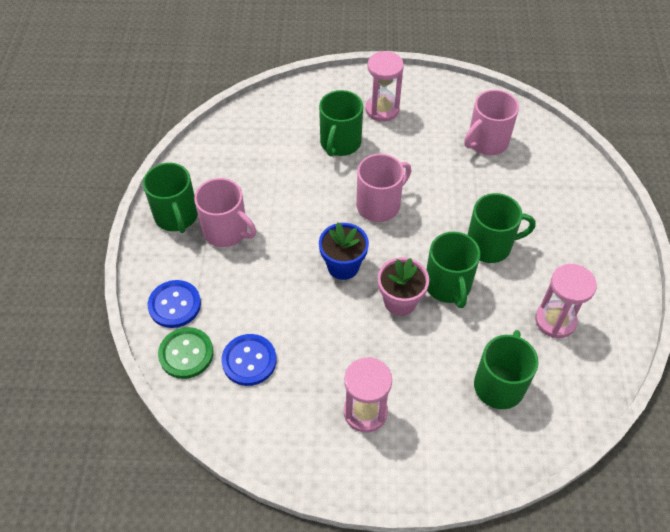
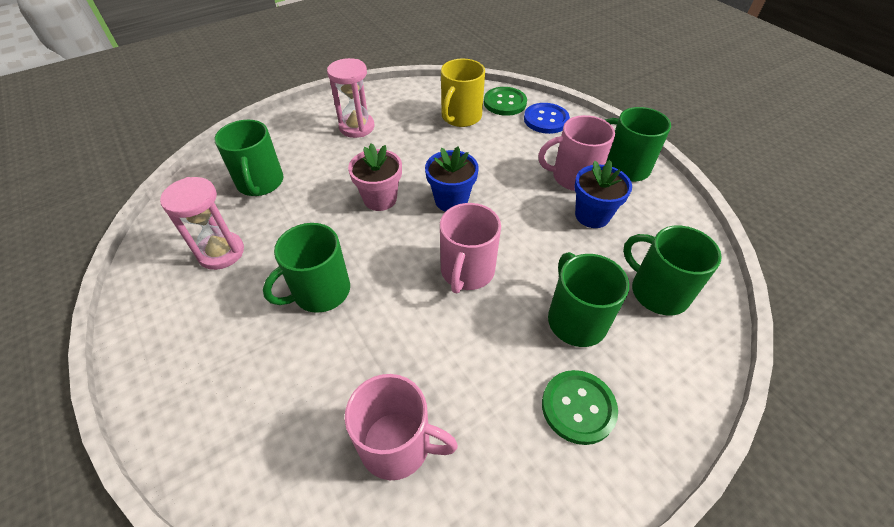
camera: 145 degrees right, 5 degrees down
(249, 360) = (460, 117): blue button -> yellow mug
(252, 194) = (592, 215): none -> blue flower pot
(382, 109) = (578, 407): pink hourglass -> green button
(448, 285) = (344, 231): green mug -> green mug (658, 292)
(487, 142) = (397, 444): pink mug -> pink mug turned 90 degrees clockwise

